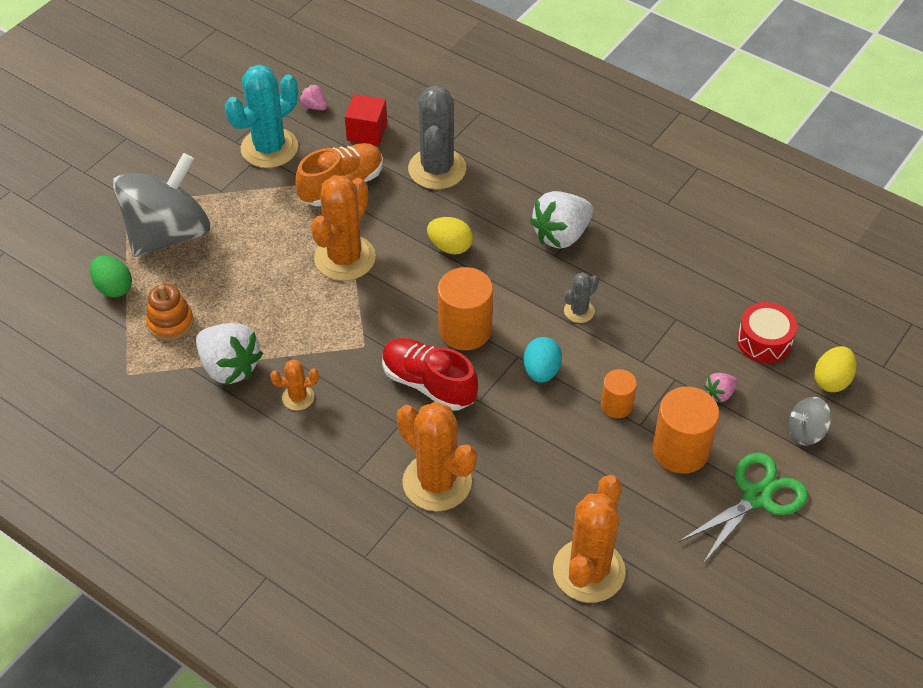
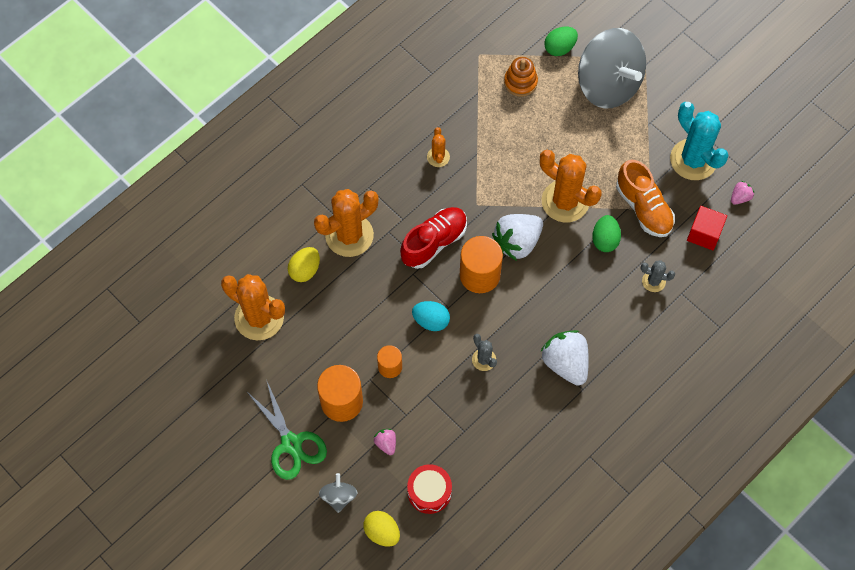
camera: 100 degrees right, 15 degrees up
(229, 367) = (473, 116): white strawberry -> white strawberry (517, 242)
(391, 216) = (605, 240): none -> green egg
(437, 169) = (653, 281): grey cactus -> grey cactus, size x0.49
(450, 247) = (565, 277): yellow egg -> yellow egg (305, 270)

